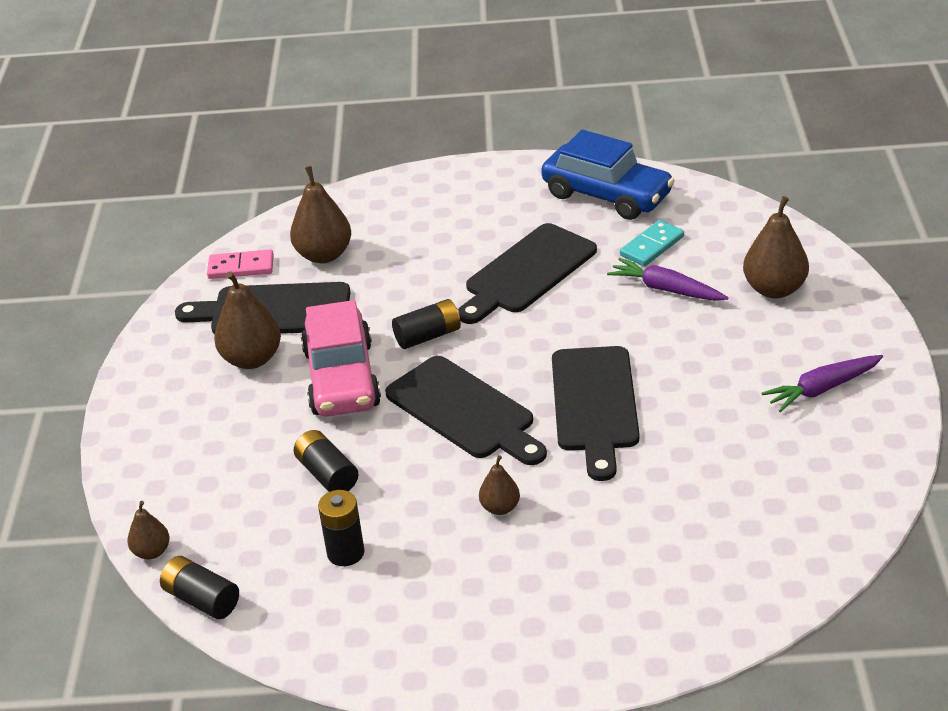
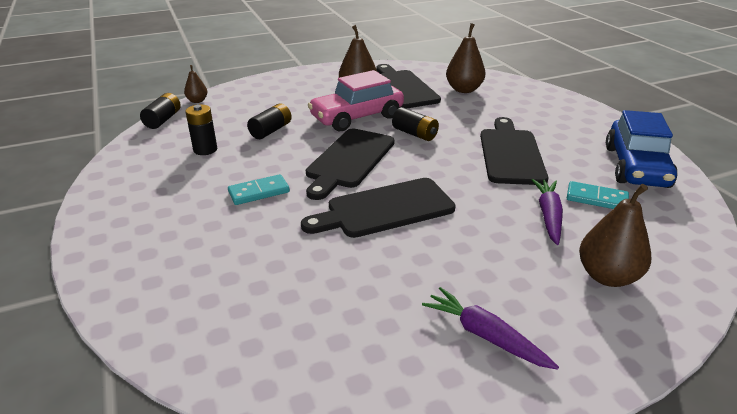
camera: 65 degrees right, 5 degrees down
(241, 267) = (432, 73): pink domino -> none
(500, 508) = (259, 192): brown pear -> turquoise domino
(527, 272) = (510, 154): black cutting board -> black cutting board turned 75 degrees clockwise

